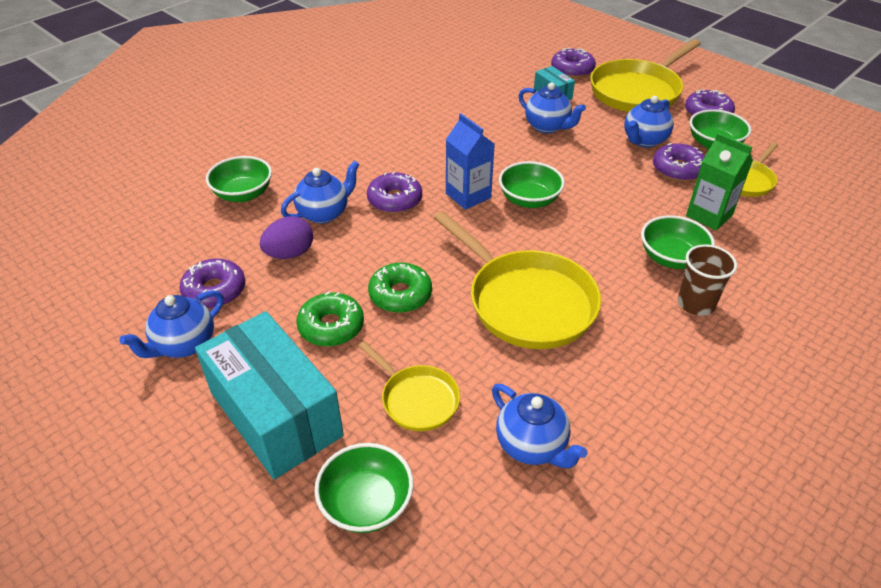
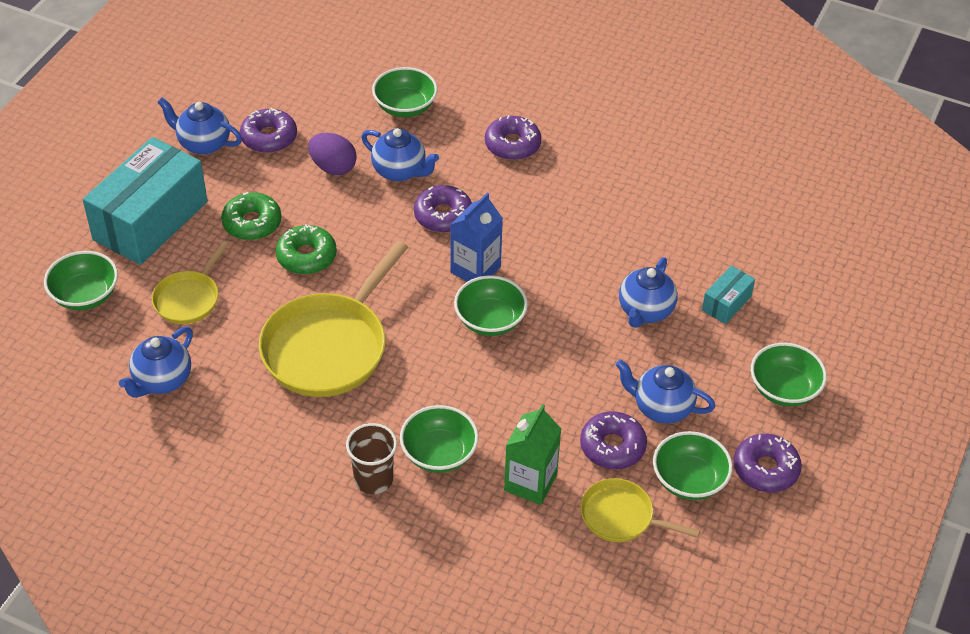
camera: 70 degrees right, 5 degrees up
(572, 70) = (802, 313): purple donut -> purple donut (512, 145)
(638, 91) = (784, 389): yellow pan -> green bowl

